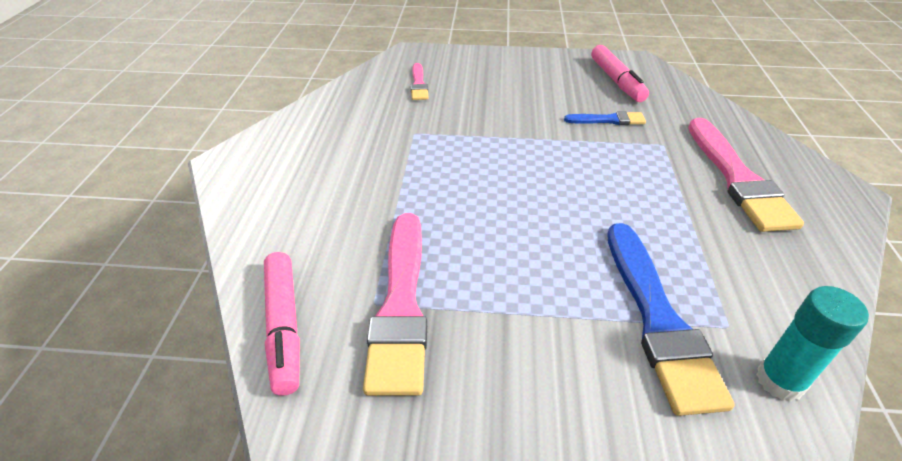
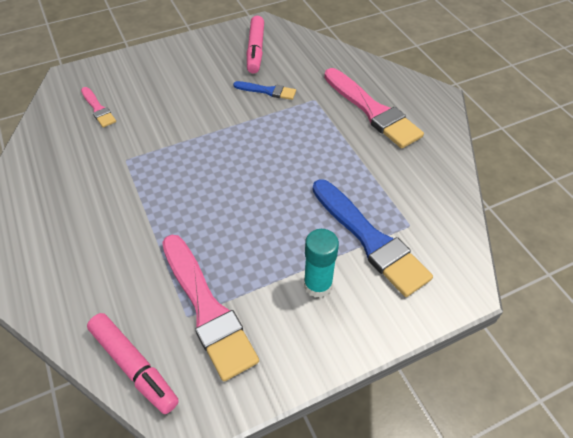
camera: 30 degrees left, 10 degrees up
(608, 120) = (267, 91): blue brush -> blue brush turned 45 degrees clockwise
(616, 81) = (255, 50): pink marker -> pink marker turned 45 degrees clockwise
(780, 381) = (448, 248): turquoise glue stick -> turquoise glue stick (317, 285)

